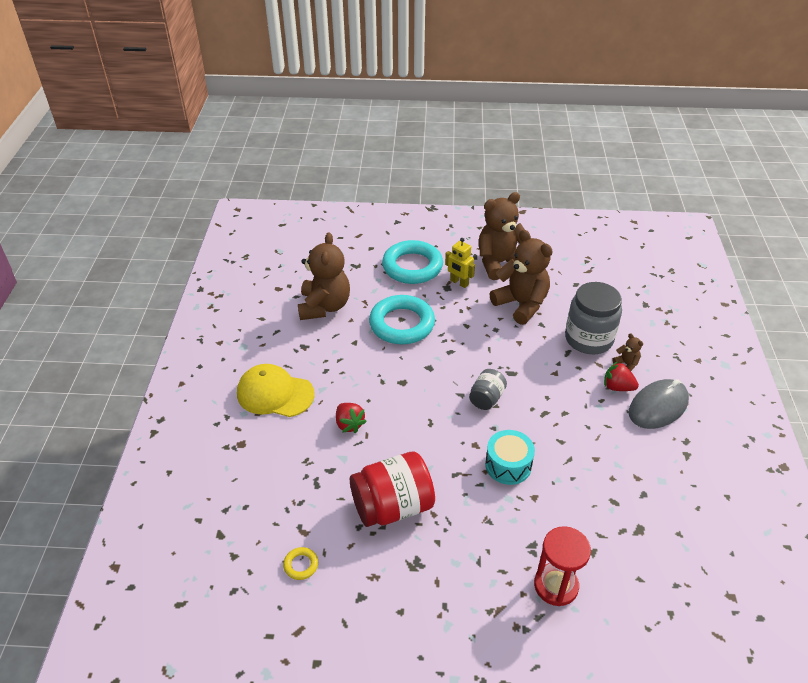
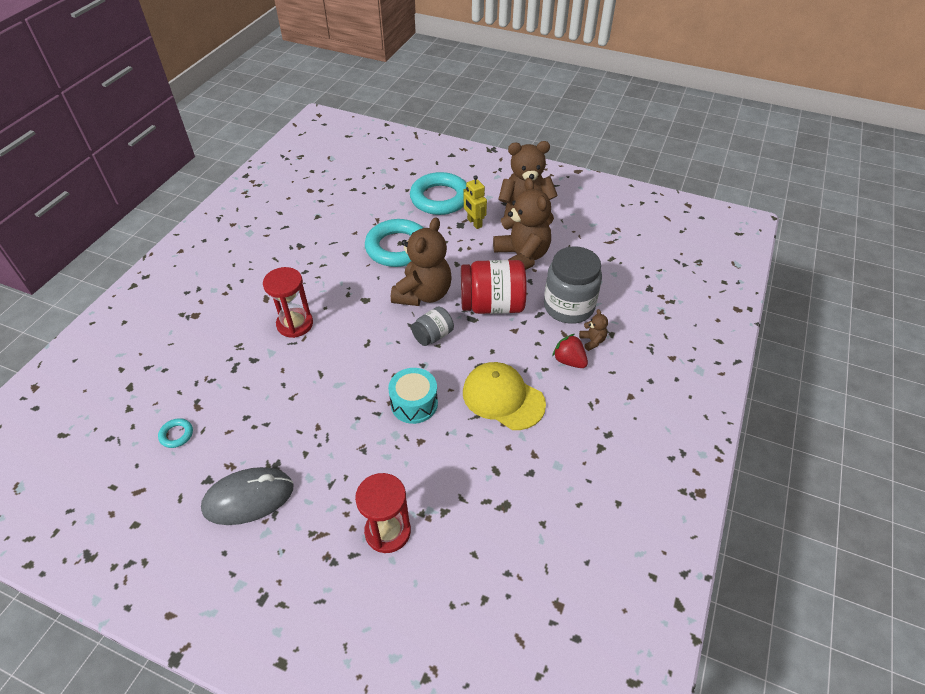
camera: 20 degrees right, 5 degrees up
(275, 394) = (249, 280): yellow cap -> yellow cap (503, 398)
(301, 565) = (176, 435): yellow ring -> turquoise ring
(324, 306) = (339, 215): brown teddy bear -> brown teddy bear (423, 294)
(349, 424) = (295, 324): red strawberry -> red hourglass
(392, 506) = (286, 408): red jar -> red jar (492, 305)
(658, 407) = (599, 391): grey mouse -> grey mouse (248, 498)

